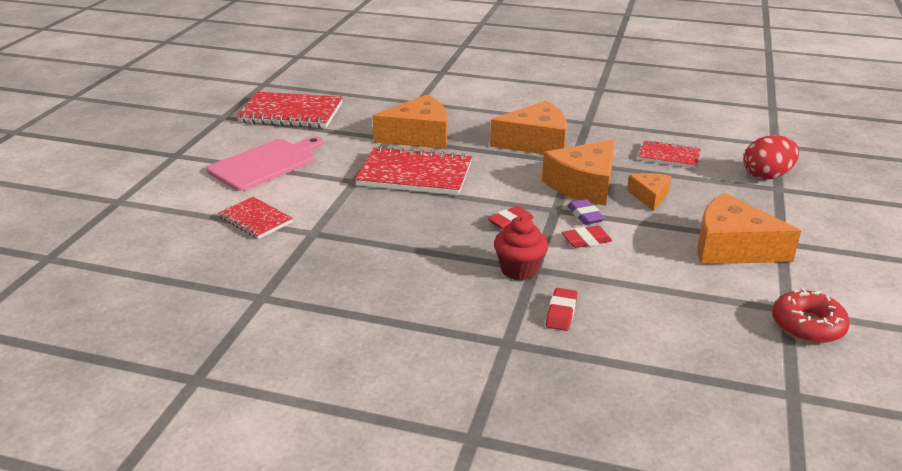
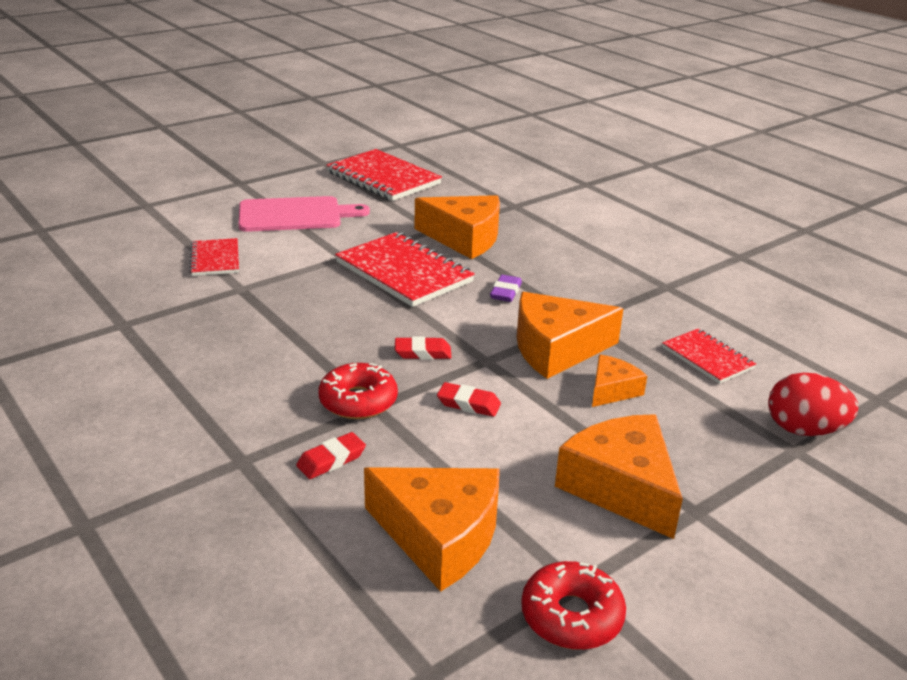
camera: 35 degrees right, 0 degrees up
(519, 270) = (358, 401): red cupcake -> red donut
(535, 142) = (573, 286): orange cheese -> orange cheese (439, 536)
(585, 215) = (507, 379): purple eraser -> purple eraser (505, 292)

